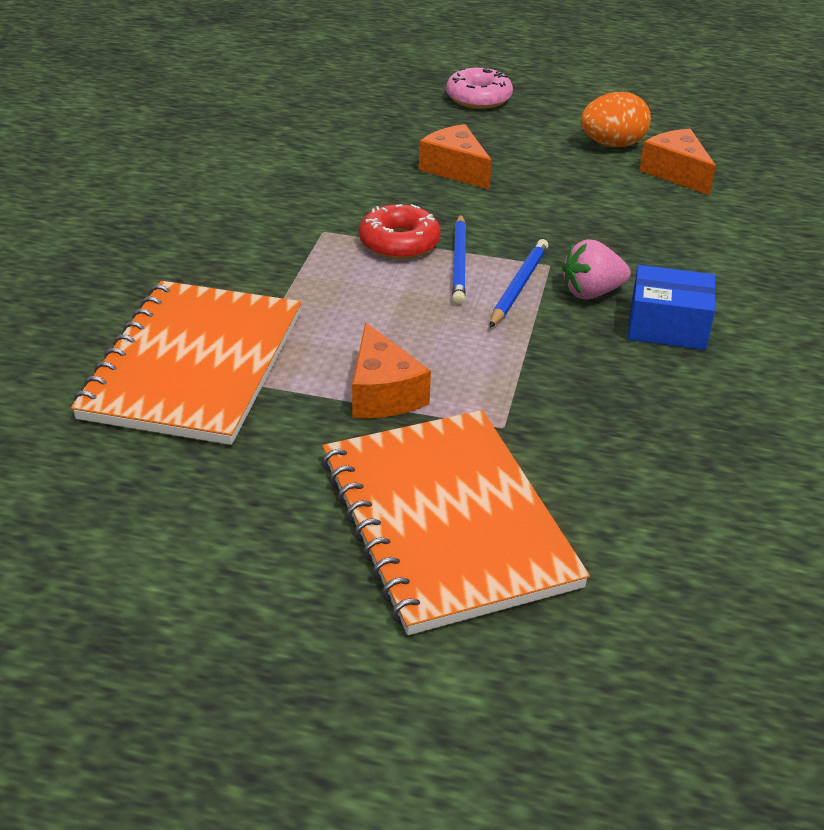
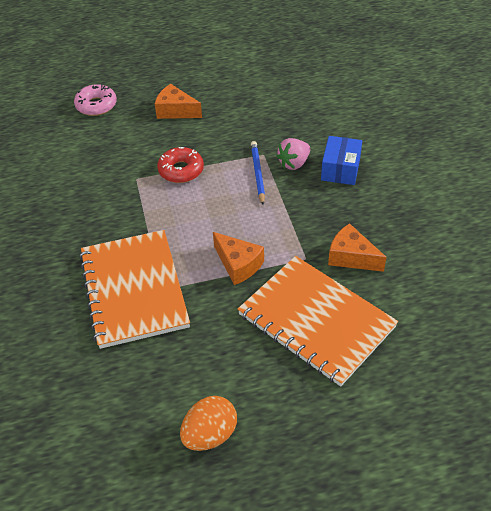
camera: 25 degrees left, 10 degrees up
(459, 262) = (219, 170): blue pencil -> none
(478, 98) = (153, 57): pink donut -> pink donut (96, 105)
(612, 145) = (243, 64): orange egg -> orange egg (210, 434)
(667, 326) = (340, 169): blue box -> blue box turned 60 degrees counterclockwise
(676, 173) = (285, 72): orange cheese -> orange cheese (351, 257)

